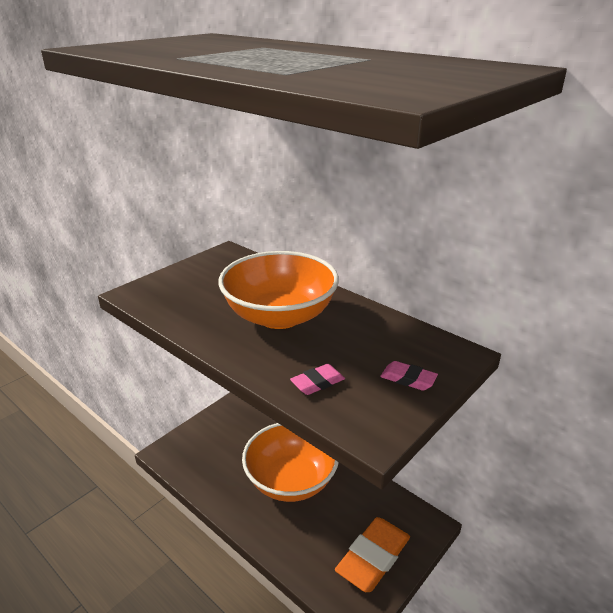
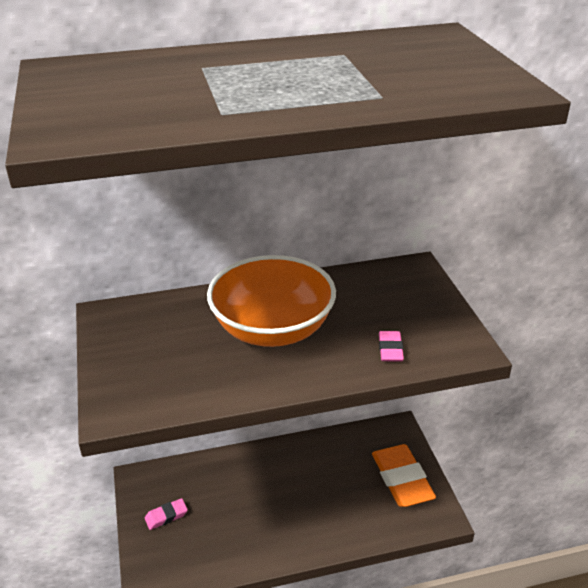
camera: 55 degrees left, 5 degrees up
(291, 480) = (282, 491): orange bowl -> none
(408, 379) = (424, 304): pink eraser -> pink eraser (166, 516)

